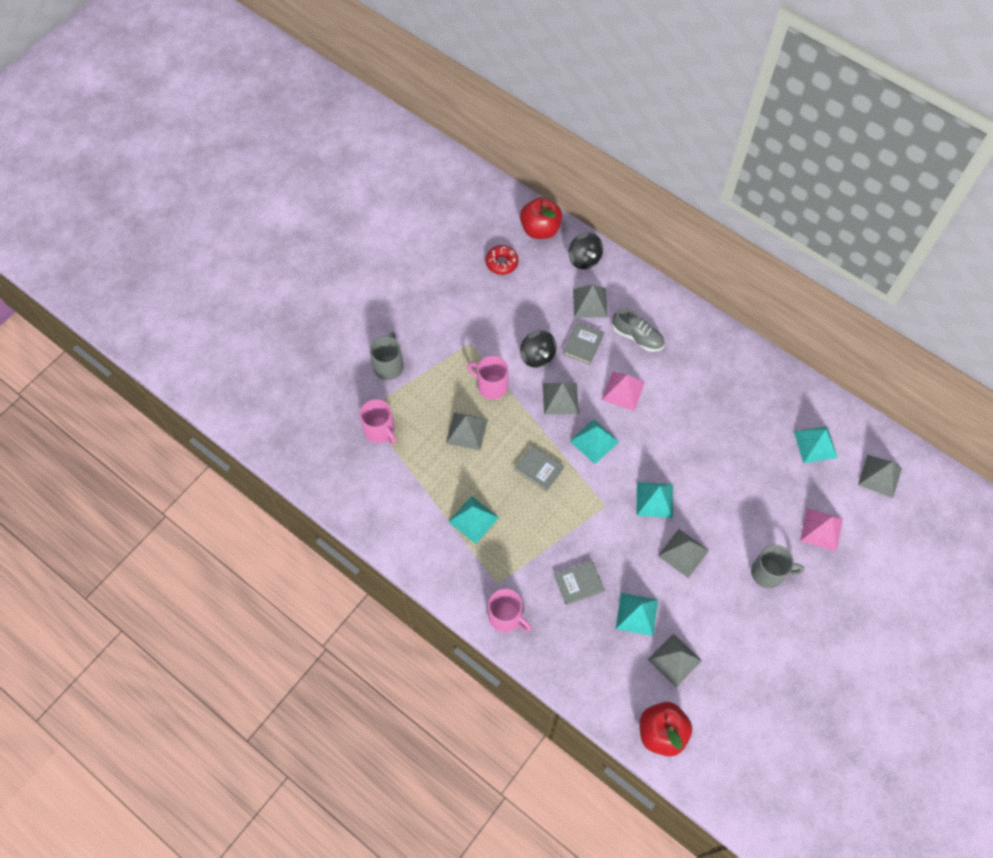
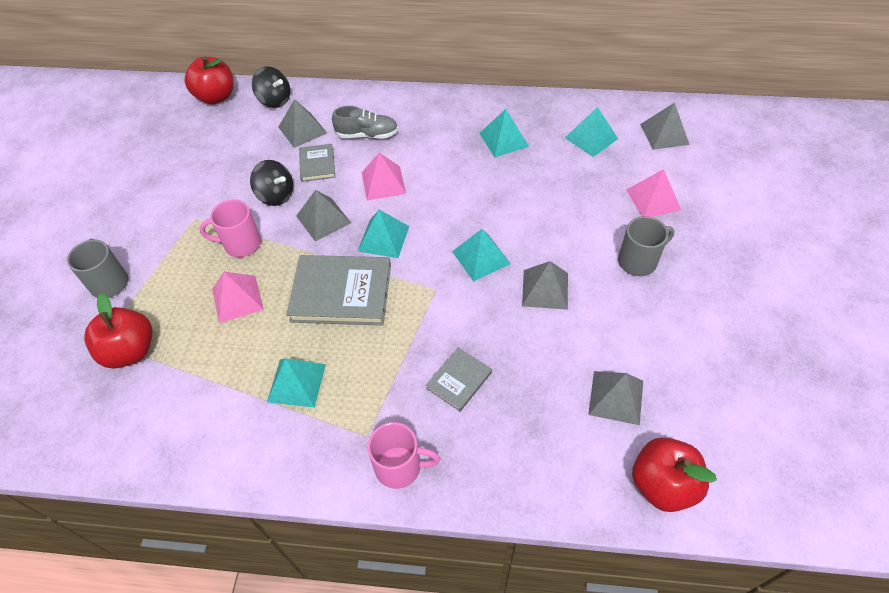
camera: 30 degrees left, 10 degrees down
(380, 430) = (130, 351): pink mug -> red apple
(467, 431) = (237, 299): grey pyramid -> pink pyramid
(501, 263) = (191, 138): red donut -> none
(539, 469) = (341, 293): grey book -> grey book, size x1.90
(636, 614) = (542, 374): turquoise pyramid -> turquoise pyramid (503, 139)

